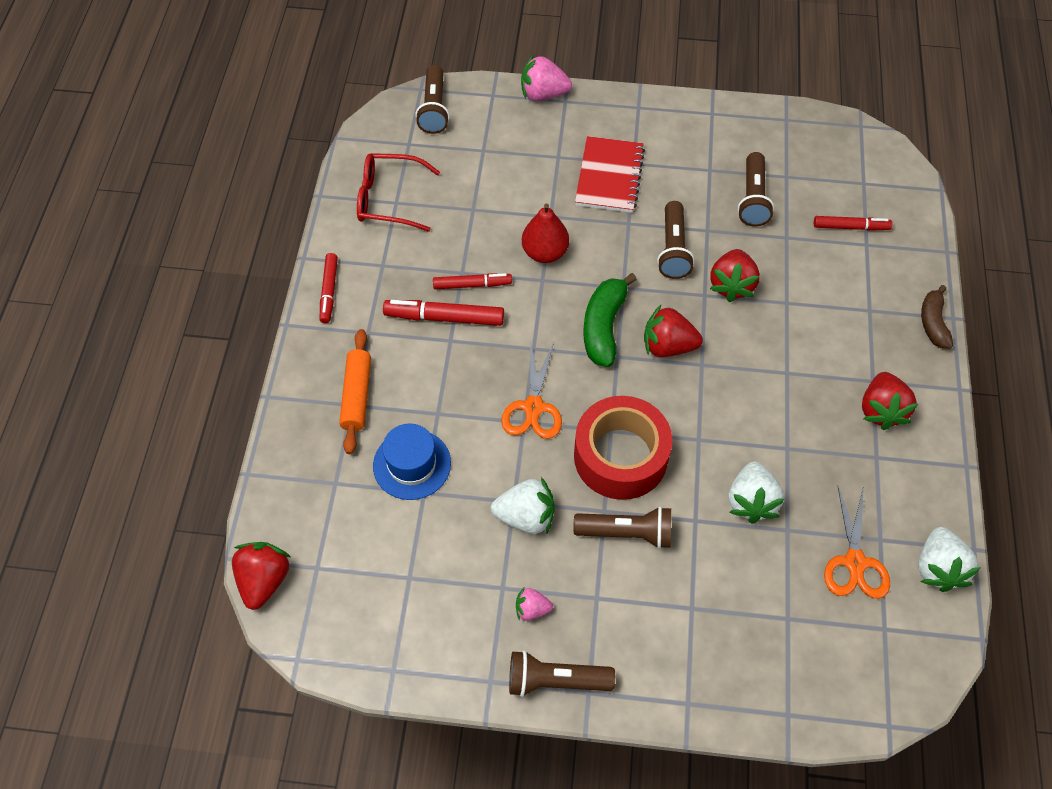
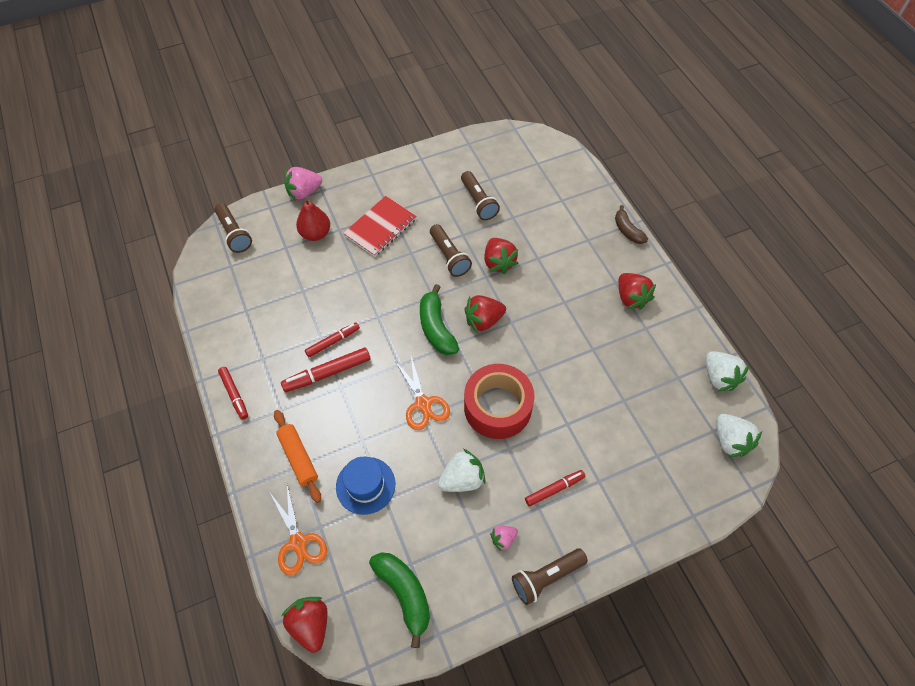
camera: 30 degrees left, 0 degrees up
(382, 605) = (404, 594): none -> green banana
(389, 199) = (239, 310): red glasses -> none
(545, 252) = (368, 297): red pear -> red pear (315, 234)
(609, 176) = (380, 228): red notebook -> red notebook turned 60 degrees clockwise
(627, 533) = (531, 455): brown flashlight -> none
(751, 501) = (592, 394): white strawberry -> white strawberry (730, 441)
(850, 227) = (546, 193): red marker -> red marker (554, 489)
(855, 562) = (673, 399): orange scissors -> orange scissors (298, 542)

